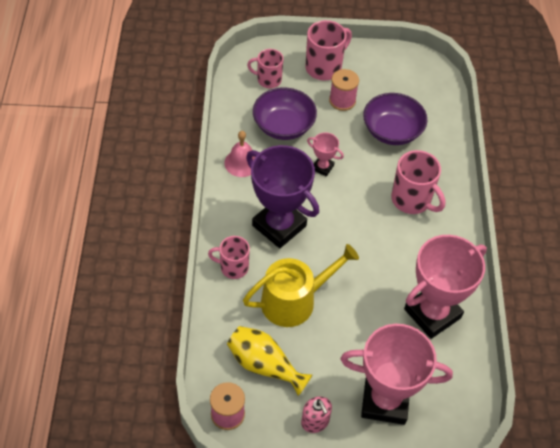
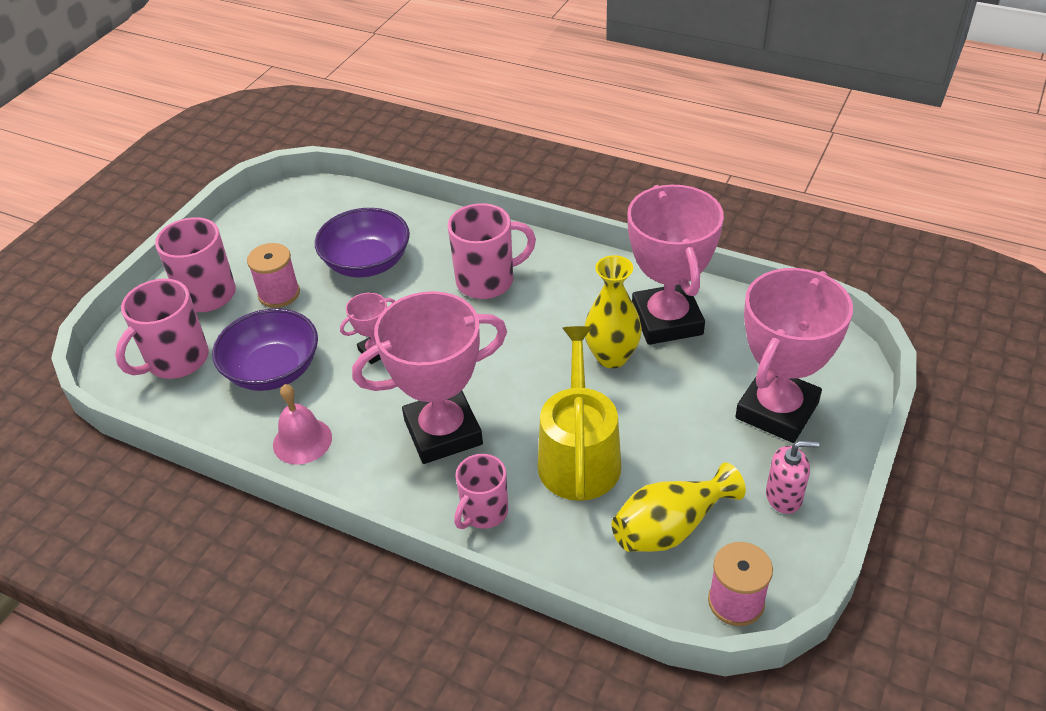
camera: 60 degrees left, 10 degrees down
(268, 80) = (176, 360): pink mug -> pink mug, size x1.52
(279, 226) = (443, 432): purple trophy -> pink trophy
(383, 292) = (612, 357): none -> yellow vase

